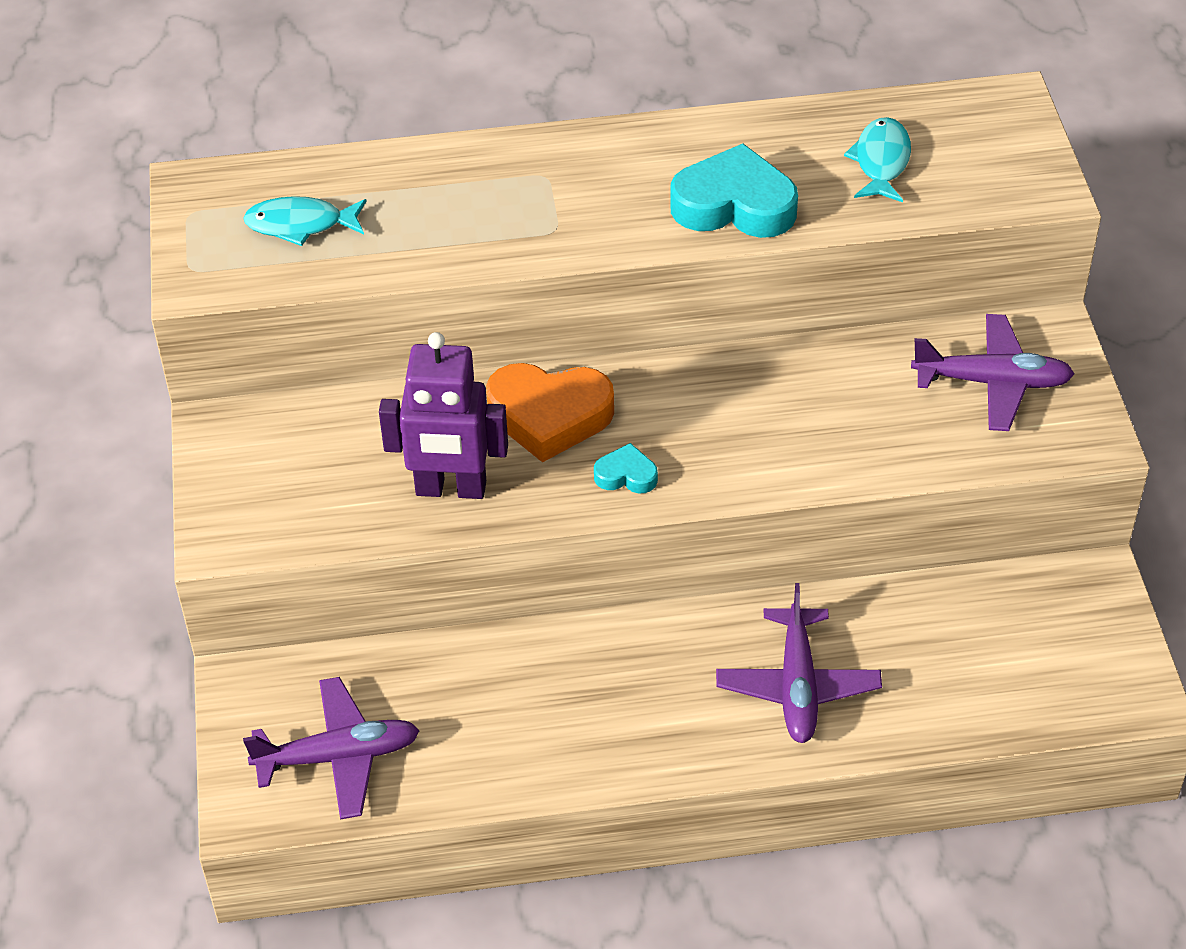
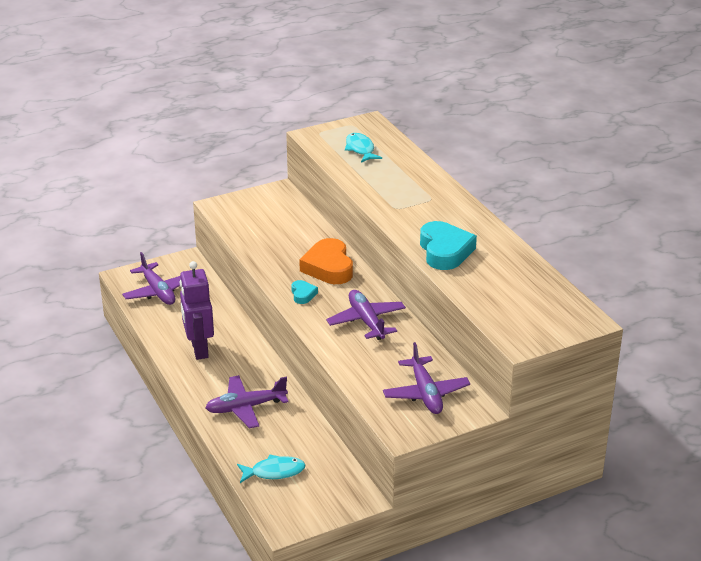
camera: 70 degrees right, 15 degrees down
(451, 489) = (272, 252): purple robot -> purple robot (199, 349)
(752, 405) = (366, 321): none -> purple plane
(881, 161) = (507, 288): turquoise fish -> turquoise fish (274, 472)

